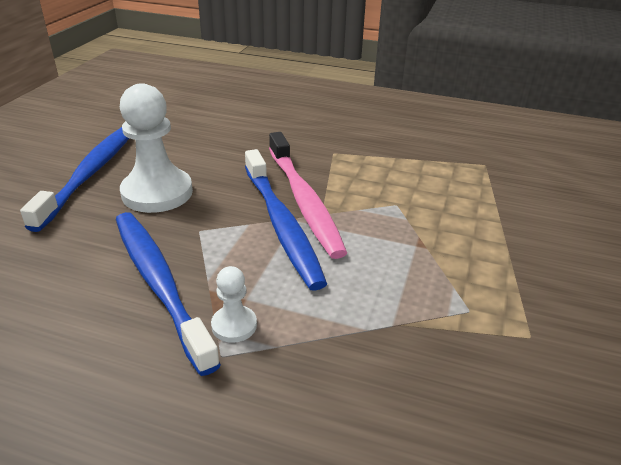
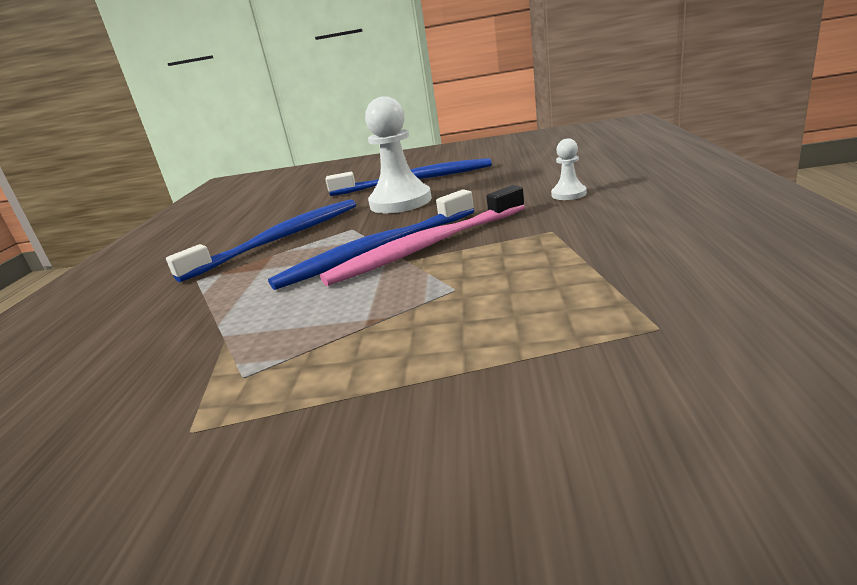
camera: 80 degrees right, 10 degrees down
(234, 325) = (229, 274): white pawn -> white pawn (568, 194)

